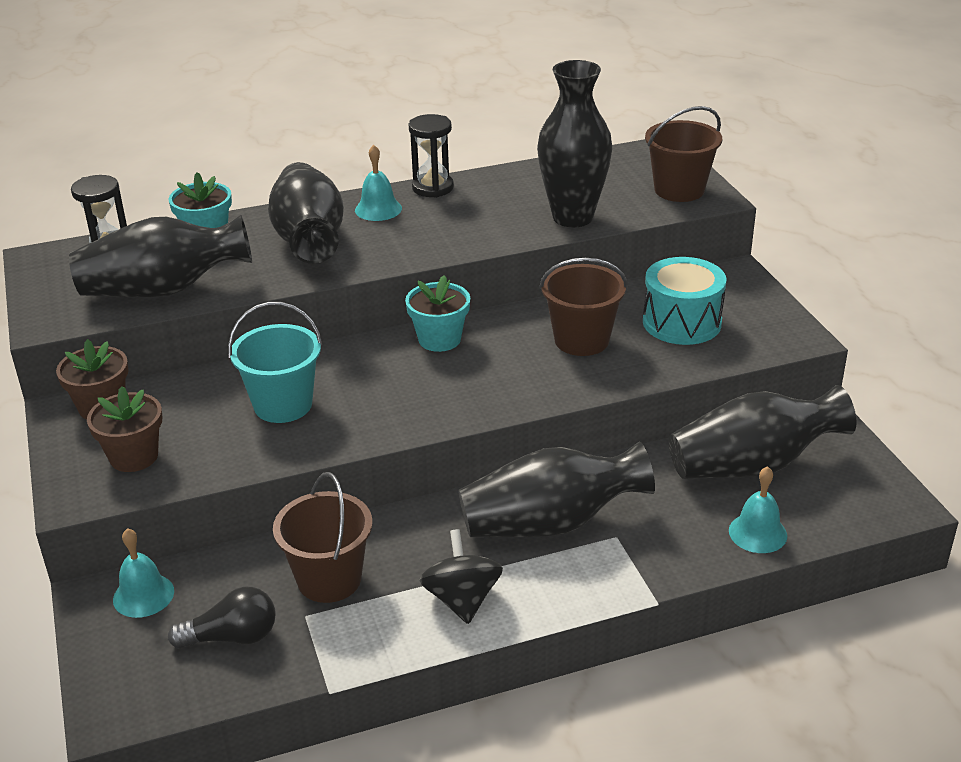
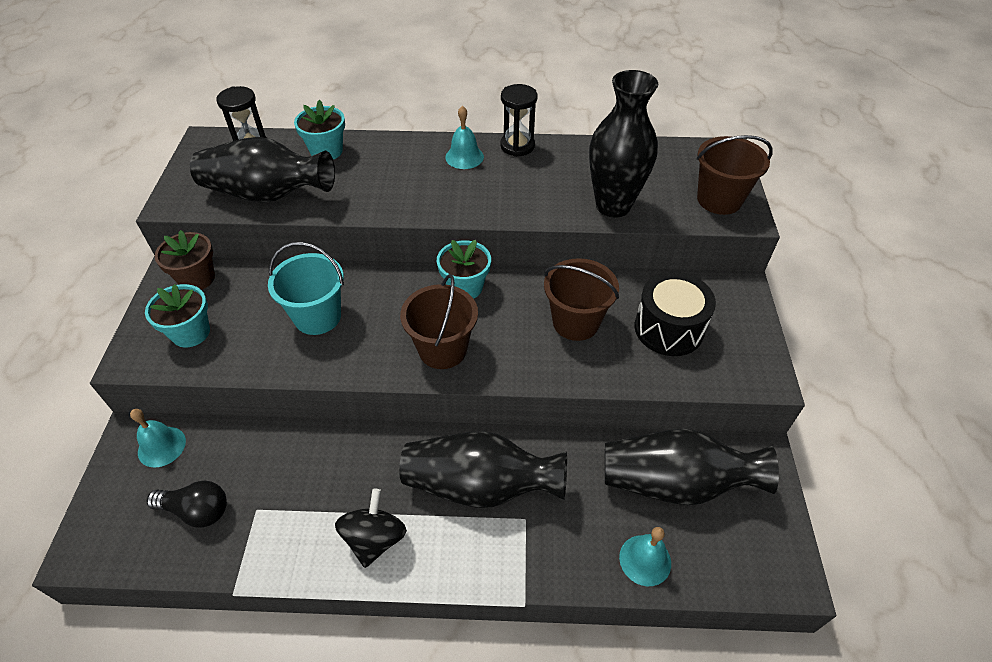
camera: 20 degrees right, 15 degrees up
(134, 456) = (191, 333): brown flower pot -> turquoise flower pot
(309, 240) = (396, 174): black vase -> none
(329, 579) = (291, 480): brown bucket -> brown bucket (443, 349)
(681, 322) = (668, 328): turquoise drum -> black drum

